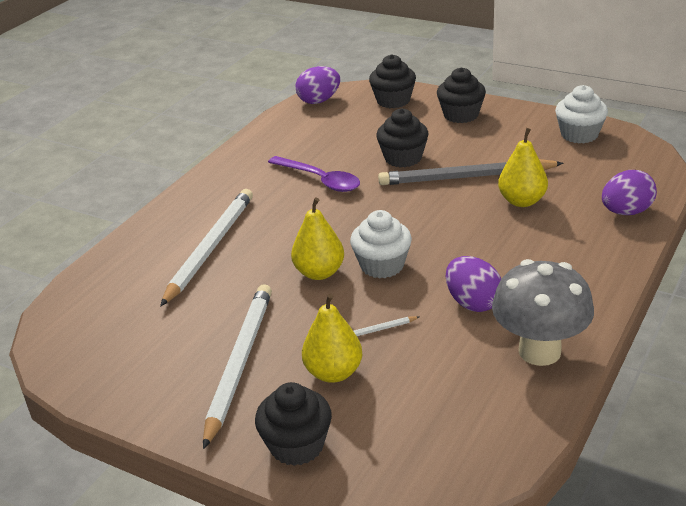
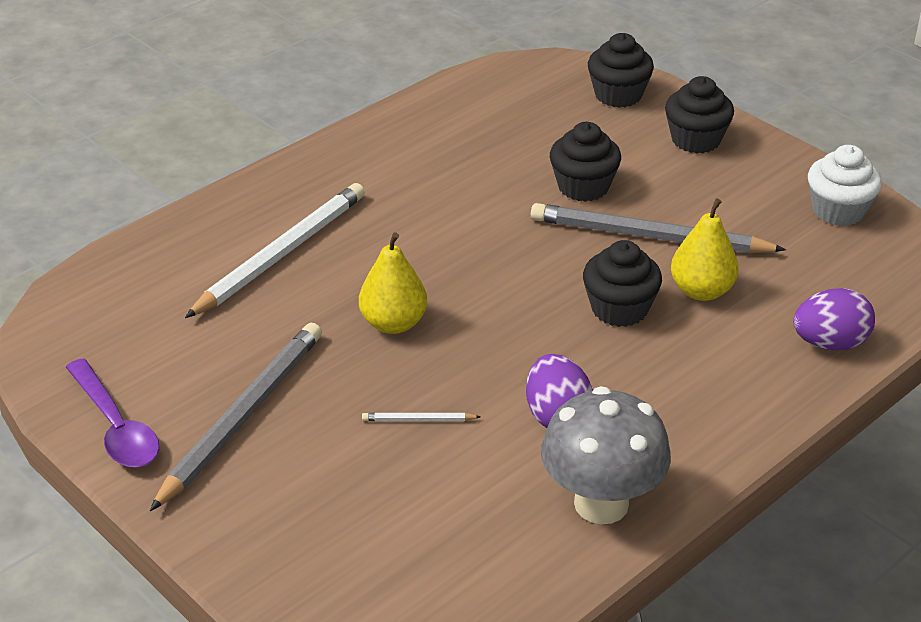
camera: 15 degrees right, 5 degrees up
(239, 363) = (242, 417): white pencil -> grey pencil
(297, 445) = (256, 537): black cupcake -> black cupcake (619, 309)
(319, 101) = (521, 71): purple egg -> none
(320, 180) = (461, 192): purple spoon -> purple spoon (115, 427)
(333, 373) = (343, 460): yellow pear -> none
(382, 265) = (474, 334): white cupcake -> none

